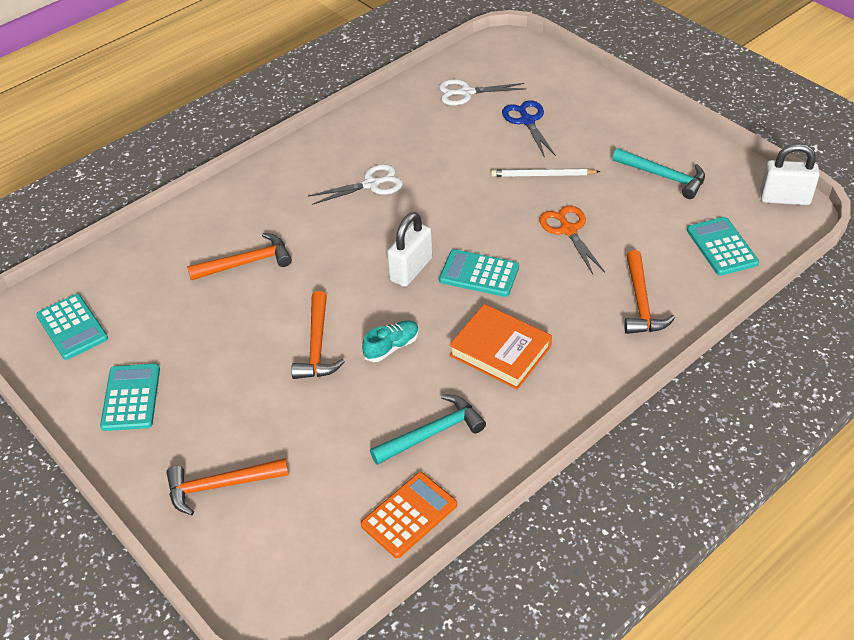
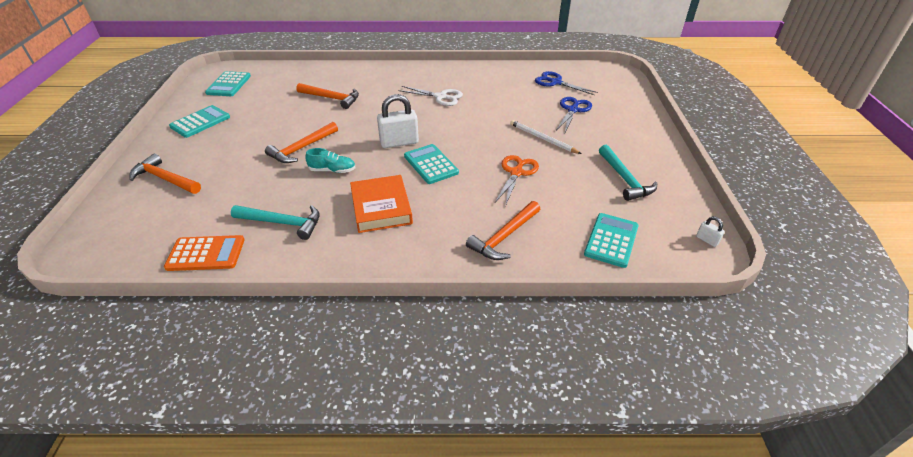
camera: 40 degrees right, 5 degrees down
(466, 92) = (556, 82): white scissors -> blue scissors
(784, 198) = (707, 240): white padlock -> white padlock, size x0.46

